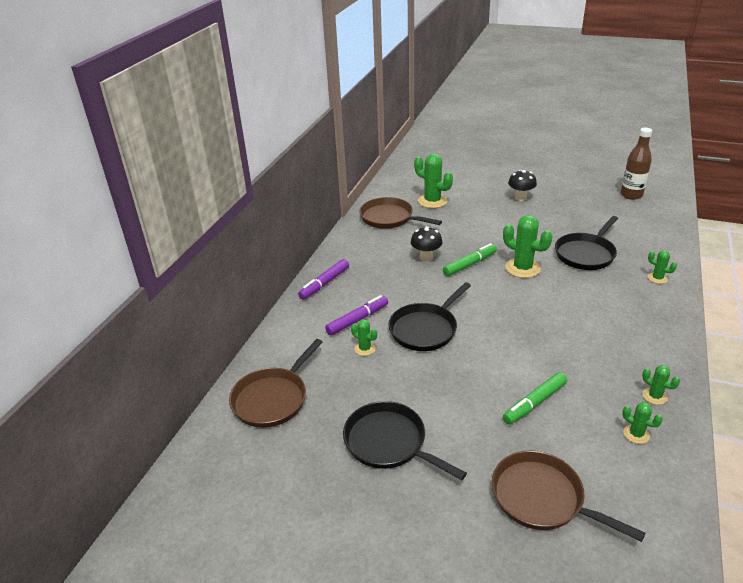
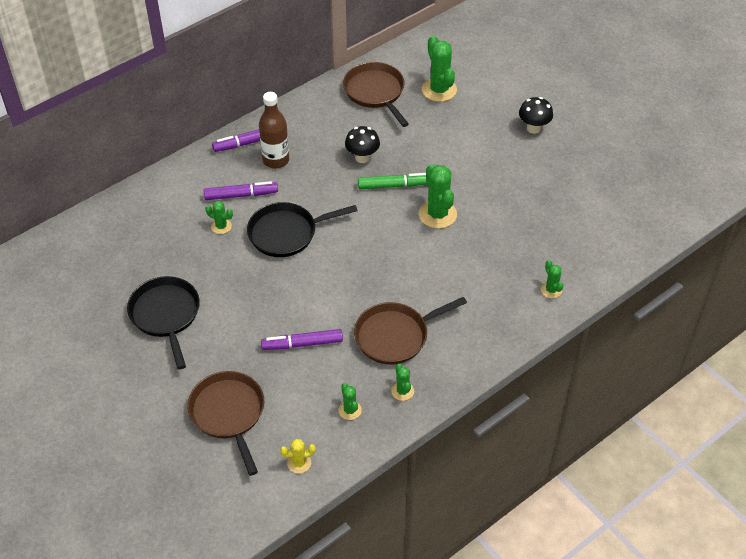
camera: 30 degrees right, 15 degrees up
(272, 398) = (117, 234): brown pan -> brown pan (395, 336)
(364, 349) = (221, 226): green cactus -> green cactus turned 45 degrees counterclockwise
(534, 403) = (302, 344): green marker -> purple marker
(586, 254) = (516, 229): black pan -> none
(631, 195) = (657, 181): brown bottle -> brown bottle (276, 160)
(654, 505) = (299, 463): none -> yellow cactus

